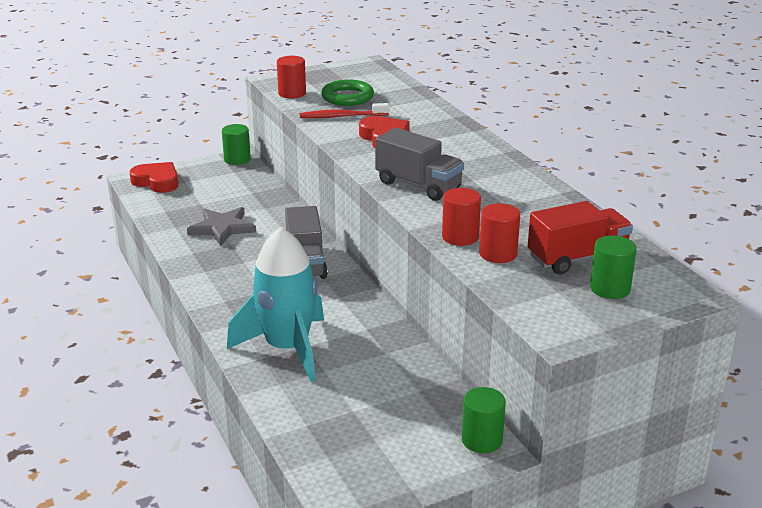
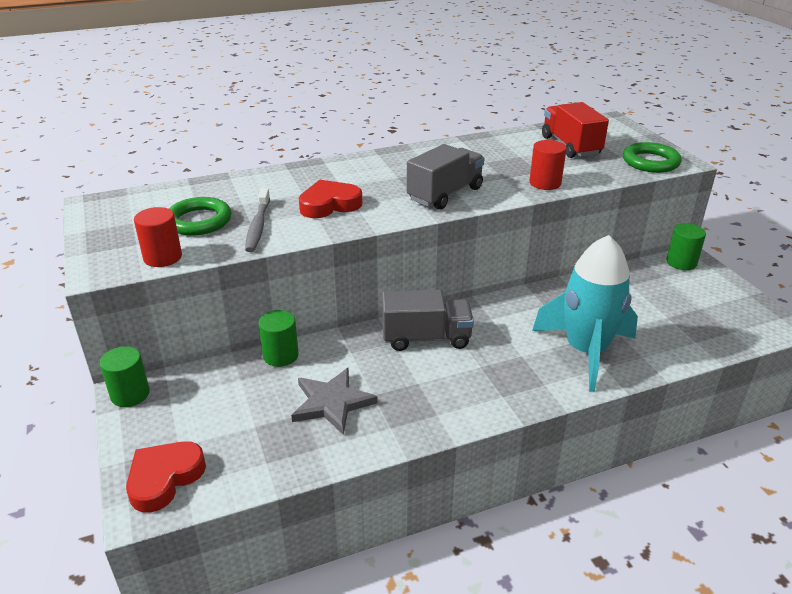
camera: 85 degrees left, 5 degrees up
(342, 116) = (258, 226): red toothbrush -> grey toothbrush
(498, 254) = (570, 171): red cylinder -> none
(548, 311) = (650, 162): none -> green ring
(610, 288) = (611, 141): green cylinder -> green cylinder (281, 355)

